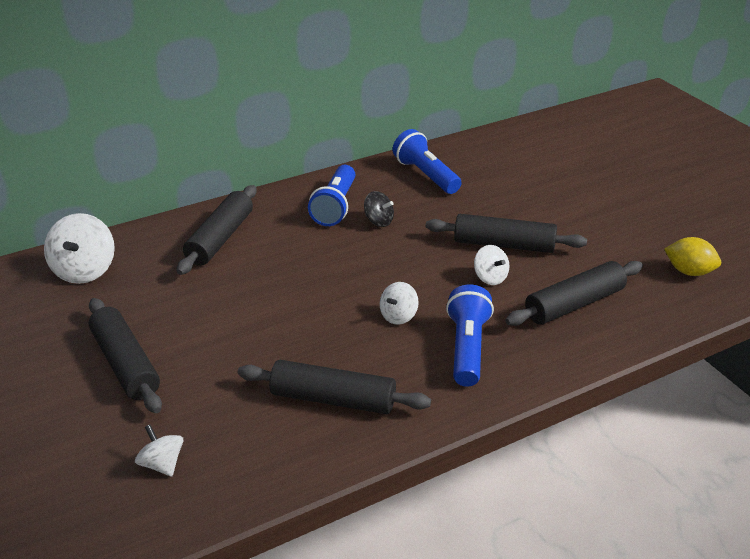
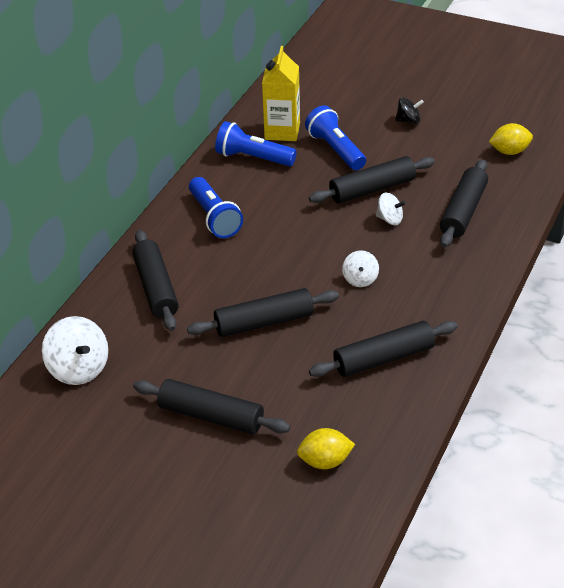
camera: 35 degrees left, 5 degrees up
(162, 464) = (325, 461): white spinning top -> yellow lemon
(269, 309) = (264, 322): none -> black rolling pin
(378, 221) = (262, 214): black spinning top -> black spinning top (408, 121)
(467, 348) = (429, 278): blue flashlight -> blue flashlight (335, 150)
(477, 165) = (282, 131): none -> yellow carton

